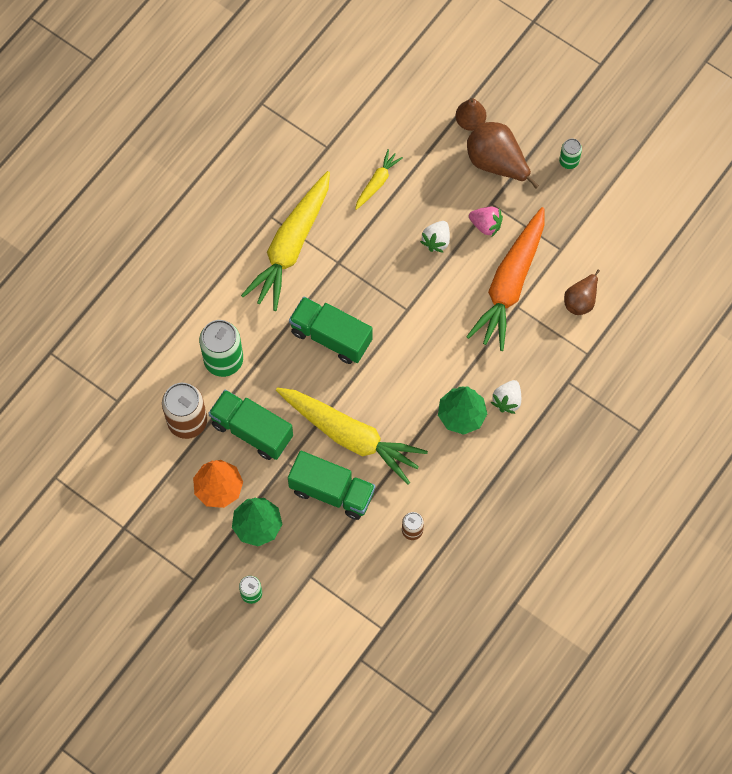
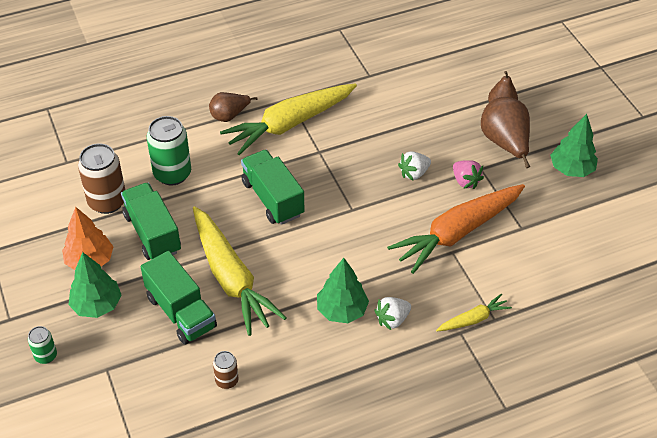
camera: 30 degrees right, 20 degrees down
(377, 182) = (393, 114): yellow carrot -> yellow carrot (473, 319)
(569, 161) = (571, 169): green can -> green tree
(581, 300) = (515, 274): brown pear -> brown pear (229, 115)

